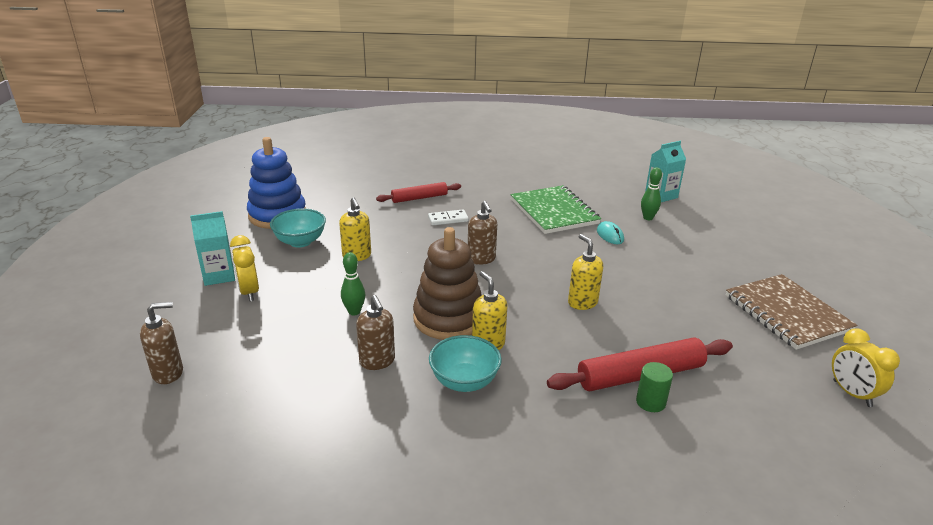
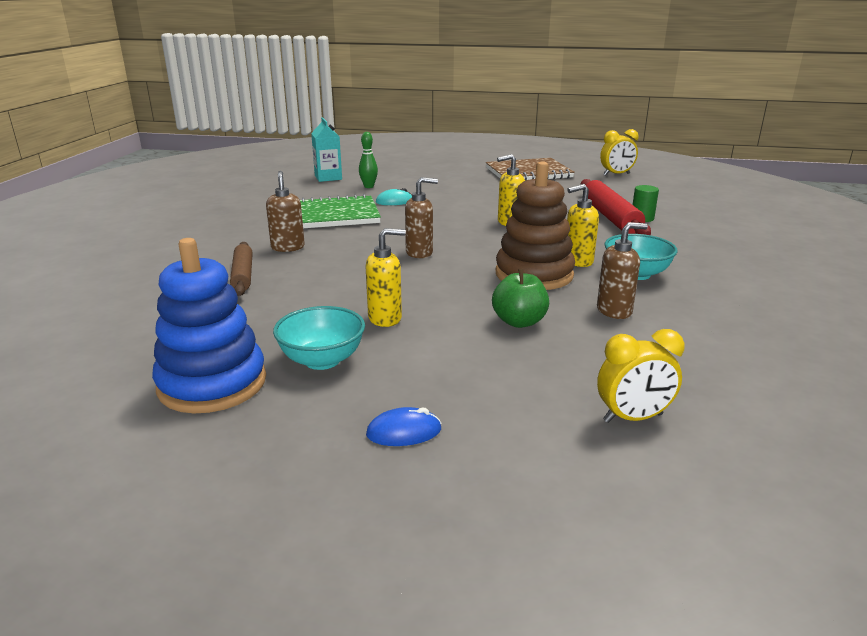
camera: 80 degrees left, 5 degrees down
(168, 373) = (674, 456): brown soap dispenser -> brown soap dispenser (288, 247)
(219, 275) = (404, 432): turquoise carton -> blue mouse
(249, 292) = (462, 399): yellow clock -> yellow clock (633, 418)
(354, 312) = (519, 322): green bowling pin -> green apple
(419, 198) = (243, 275): red rolling pin -> brown rolling pin
(448, 219) = (316, 262): white domino -> none

